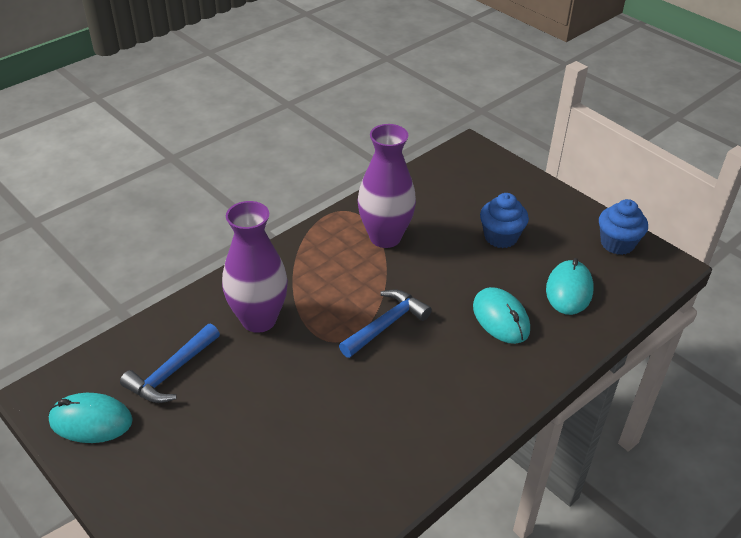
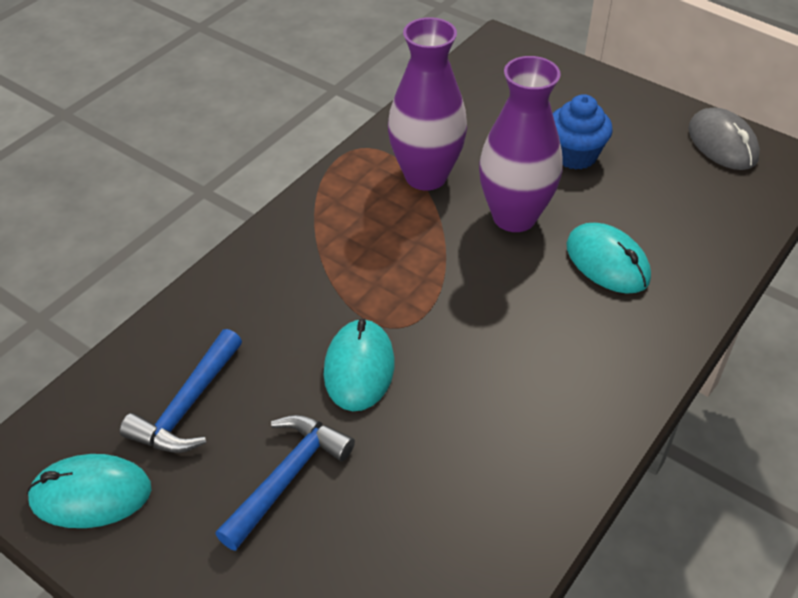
camera: 10 degrees left, 5 degrees up
(259, 319) = (288, 312): purple vase -> purple vase (514, 217)
(386, 325) = (461, 293): blue hammer -> blue hammer (287, 477)
(569, 290) = (681, 212): turquoise mouse -> turquoise mouse (359, 368)
(617, 243) = (722, 143): blue cupcake -> grey mouse

